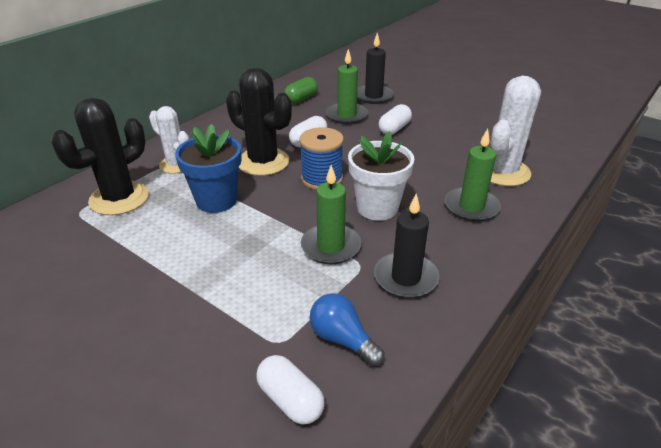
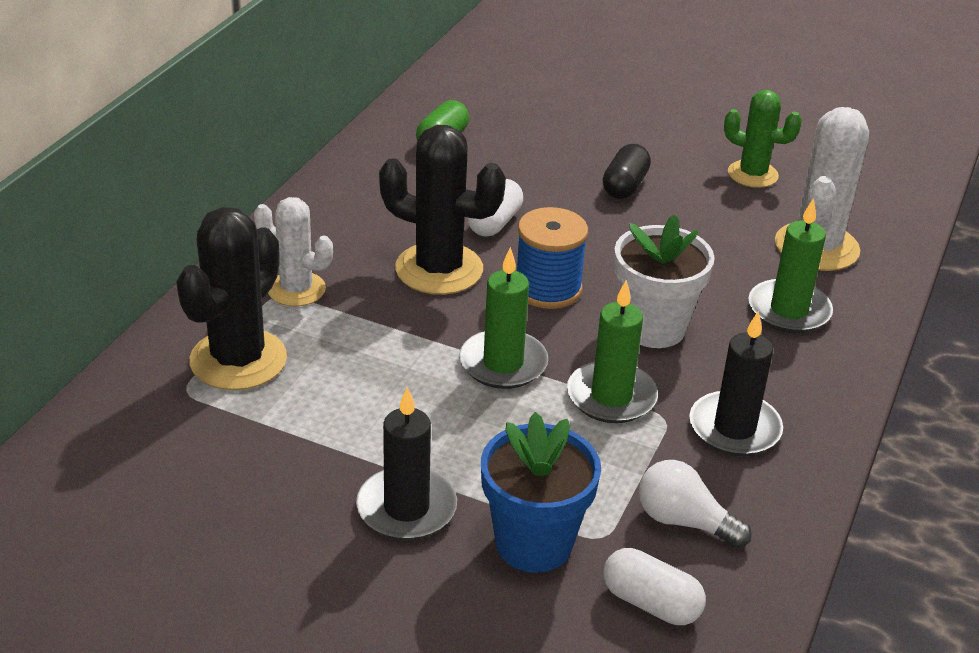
camera: 15 degrees left, 0 degrees up
(216, 200) = (400, 345): blue flower pot -> blue flower pot (534, 543)
(342, 339) = (684, 521): blue light bulb -> white light bulb
(346, 115) = (535, 167): green candle -> green candle (503, 363)
(373, 96) = (564, 124): black candle -> black candle (406, 508)
(394, 129) = (624, 186): white capsule -> black capsule
(475, 129) = (752, 174): none -> green cactus

